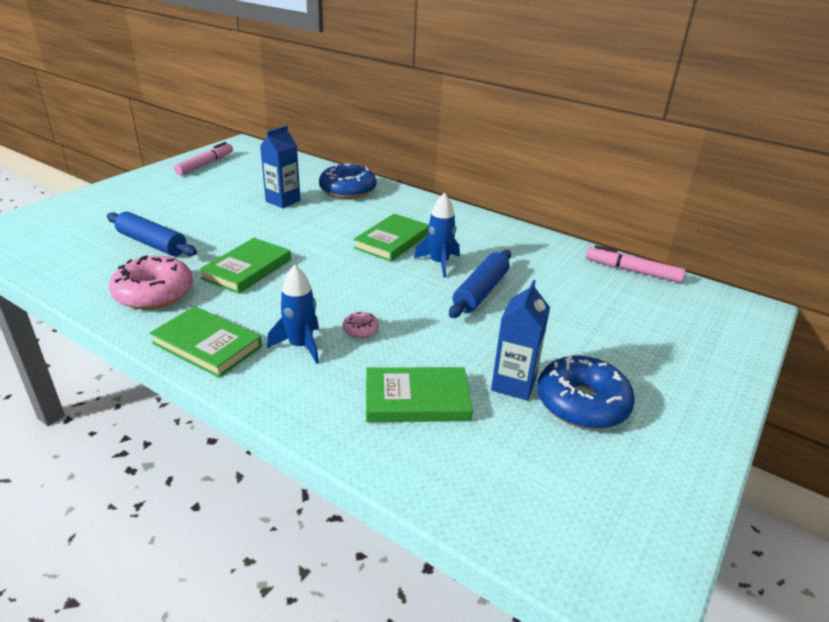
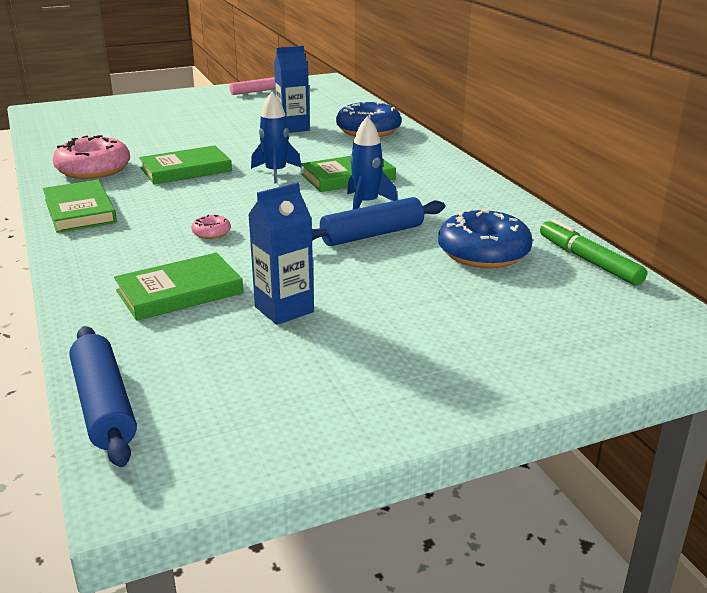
camera: 35 degrees right, 5 degrees down
(152, 243) = (140, 137): blue rolling pin -> blue rolling pin (104, 406)
(301, 346) = (146, 230): blue rocket -> blue rocket (276, 172)
(417, 399) = (179, 292): green book -> green book turned 60 degrees counterclockwise
(582, 403) = (327, 344): blue donut -> blue donut (483, 253)
(632, 271) = (588, 261): pink marker -> green marker

